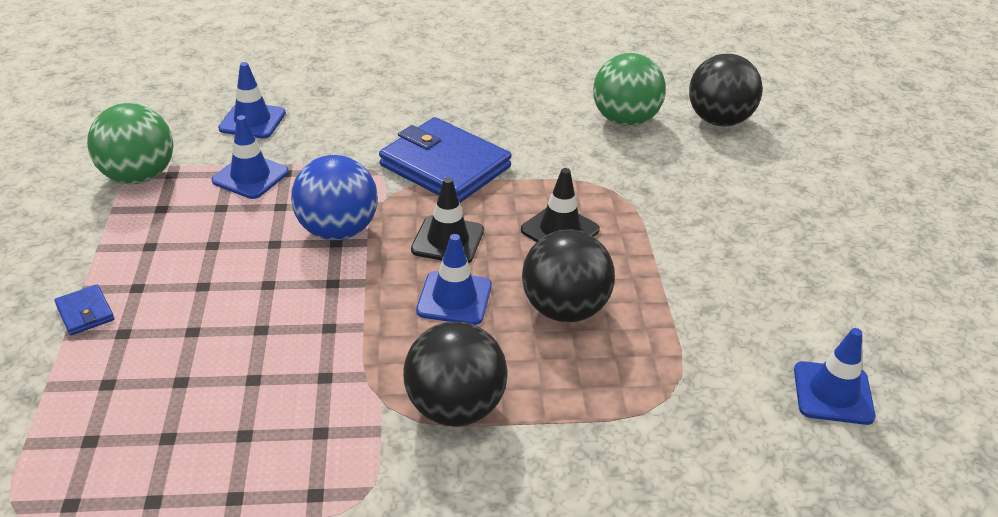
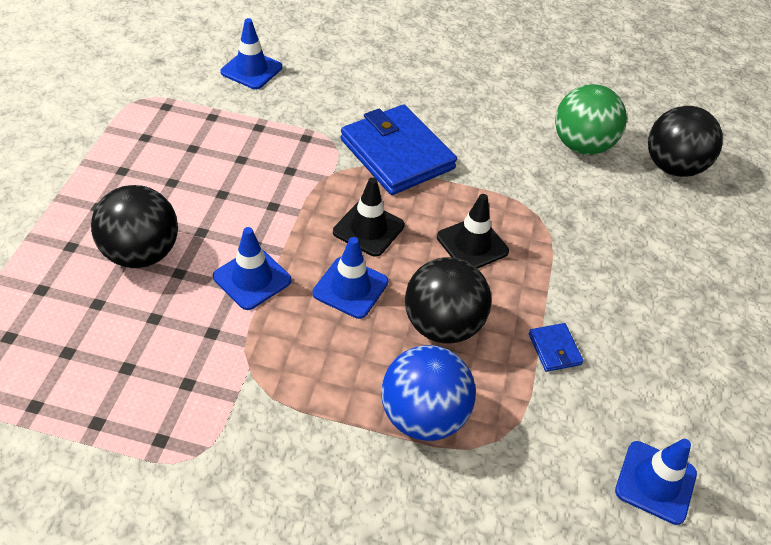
camera: 15 degrees right, 10 degrees up
(85, 313) = (49, 219): blue wallet -> blue wallet (554, 349)
(139, 176) = (139, 102): green ball -> none
(250, 176) = (228, 124): blue traffic cone -> blue traffic cone (252, 278)
(337, 231) = (279, 195): blue ball -> blue ball (423, 416)
(455, 407) = (307, 394): black ball -> black ball (142, 253)

